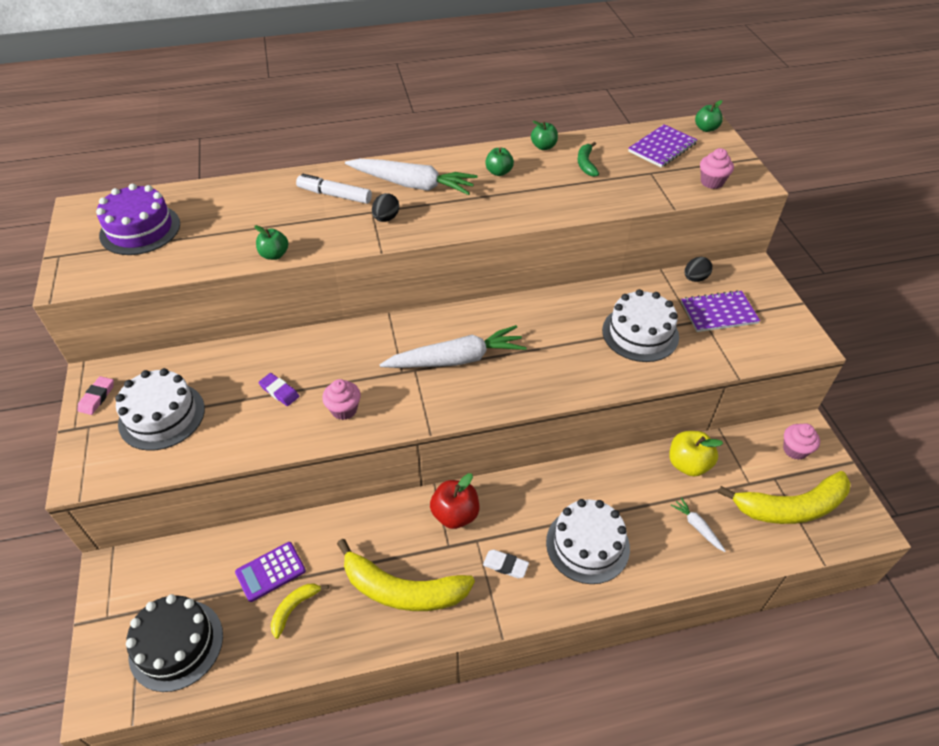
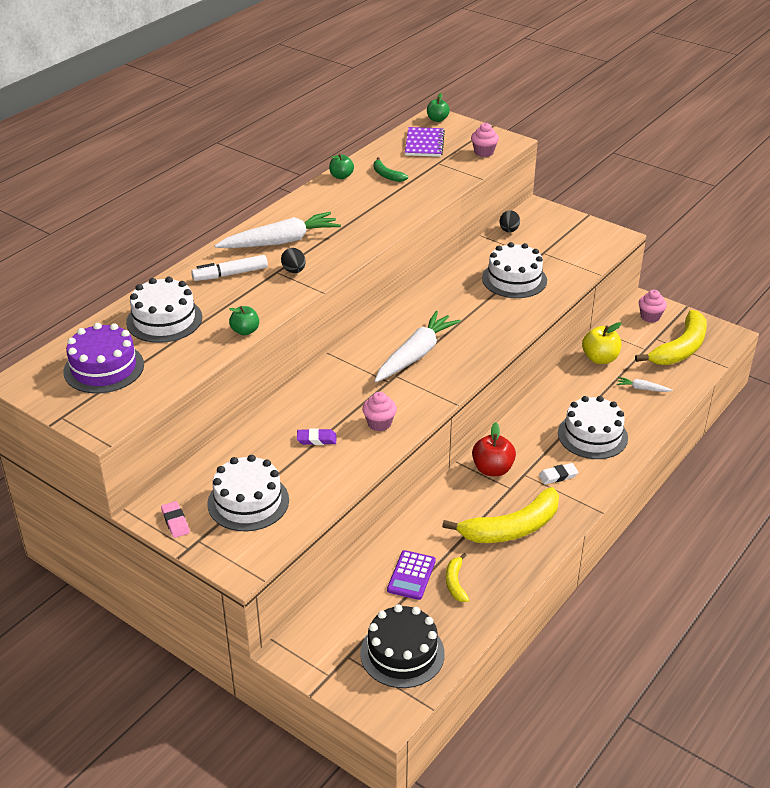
camera: 40 degrees left, 10 degrees down
(234, 210) = (164, 320): none -> white cake
(499, 172) = (333, 206): green apple -> none
(718, 313) = (547, 244): purple notebook -> none

